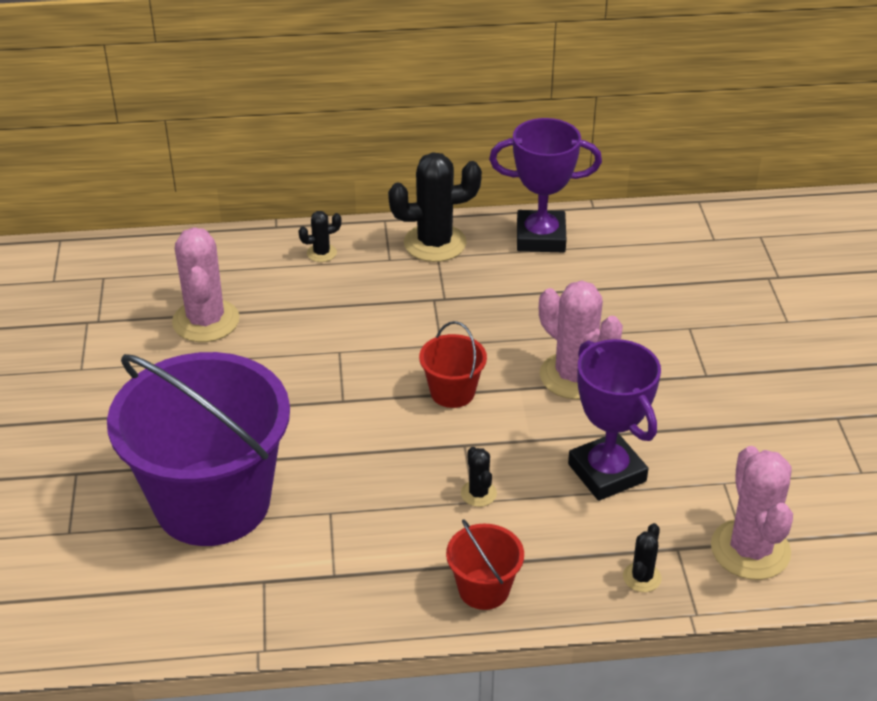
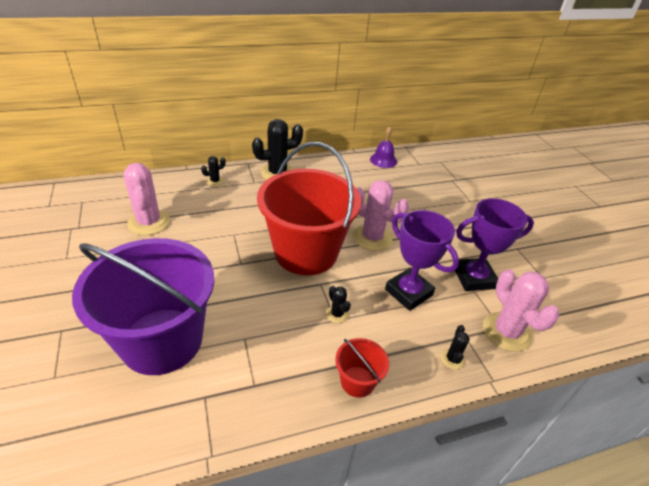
camera: 15 degrees left, 0 degrees up
(452, 392) = (306, 252): red bucket -> red bucket, size x2.38
(540, 237) = (333, 167): purple trophy -> purple trophy (474, 278)
(643, 227) = (383, 160): none -> purple bell

